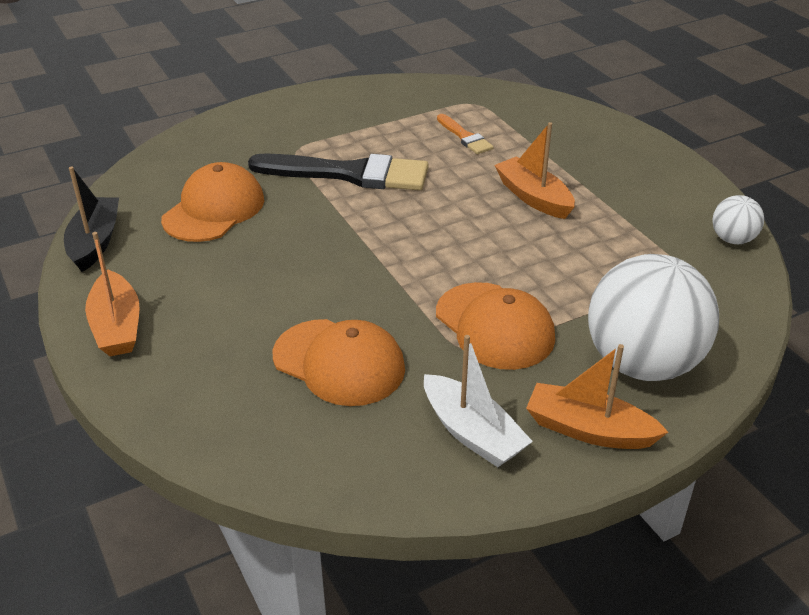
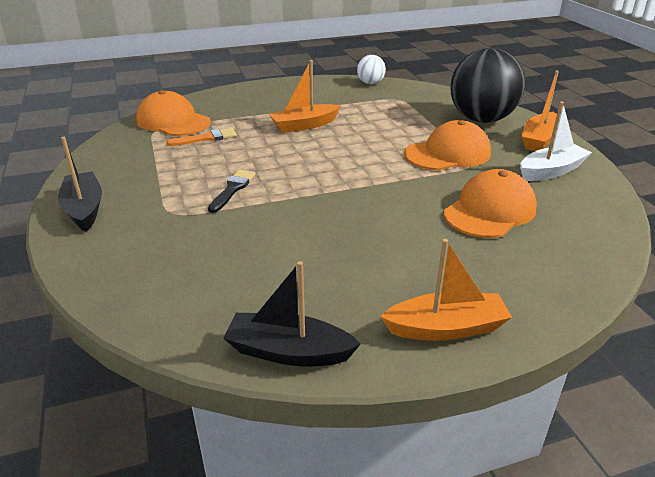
camera: 80 degrees left, 5 degrees down
(214, 209) = (257, 264): orange cap -> orange cap (173, 121)
(295, 106) = (84, 209): none -> black boat
(349, 174) = (232, 189): black brush -> black brush, size x0.48
(642, 363) = (481, 119): white ball -> black ball

